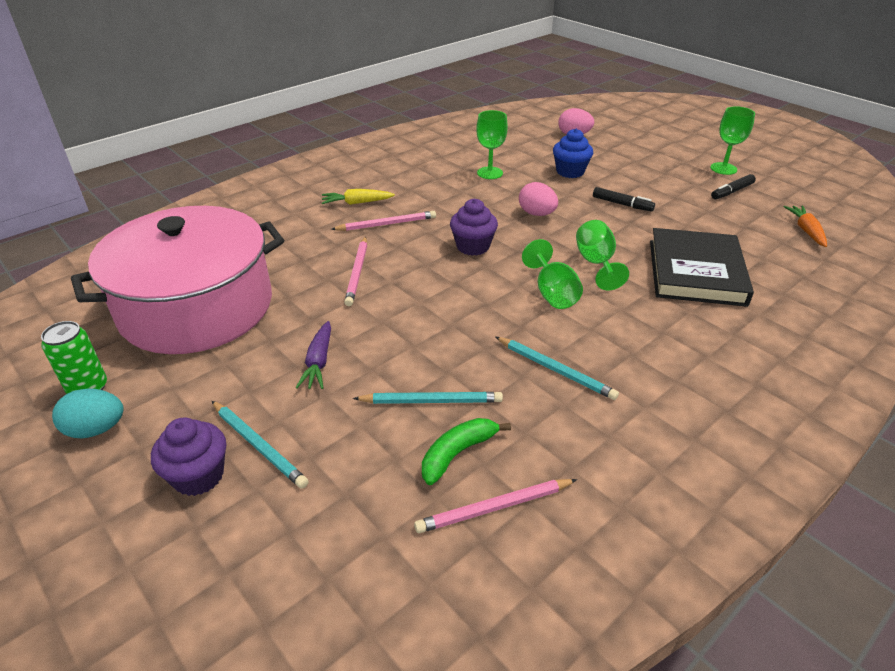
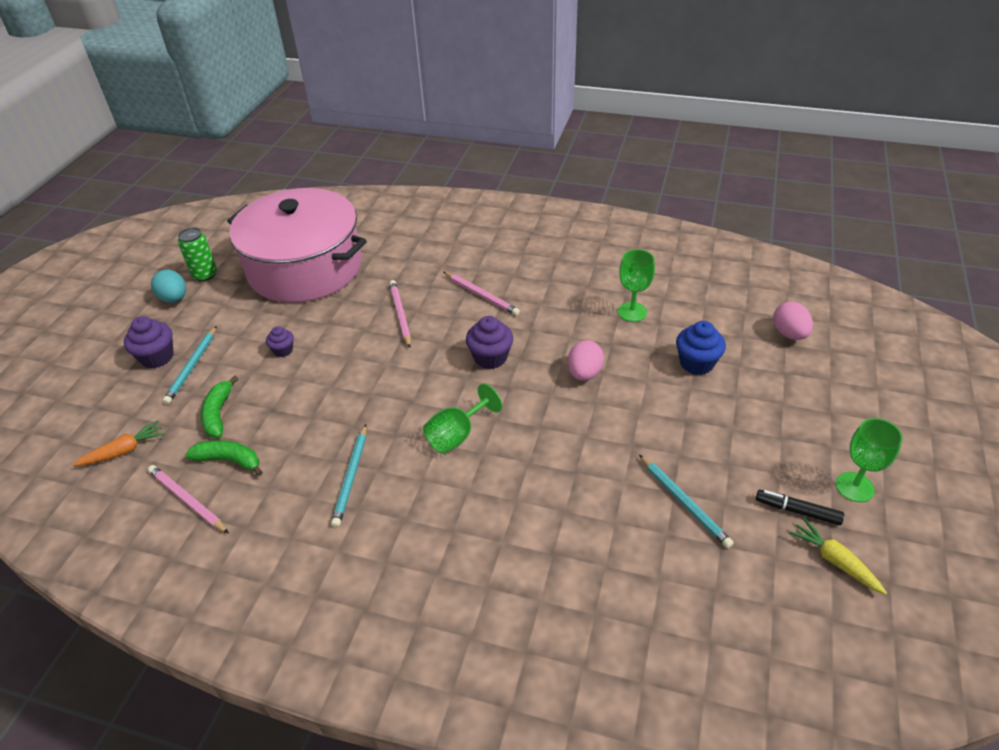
camera: 60 degrees right, 5 degrees up
(318, 362) = (283, 350): purple carrot -> purple cupcake
(356, 203) = (499, 264): yellow carrot -> yellow carrot (834, 560)
(357, 272) = (400, 315): pink pencil -> pink pencil turned 105 degrees clockwise
(371, 443) = (218, 414): none -> green banana
(431, 401) = (275, 423): turquoise pencil -> turquoise pencil (684, 502)
(596, 263) = (530, 446): green goblet -> none
(622, 204) = (666, 426): black marker -> none
(696, 272) = (578, 527): black book -> none
(806, 230) = (767, 608): orange carrot -> orange carrot (124, 451)

